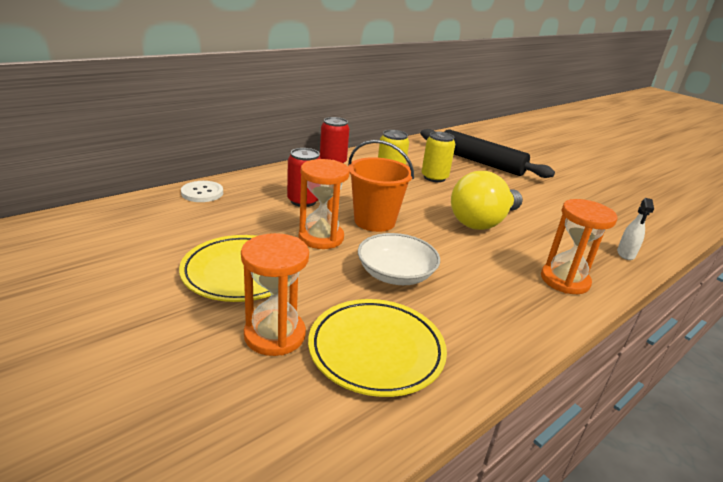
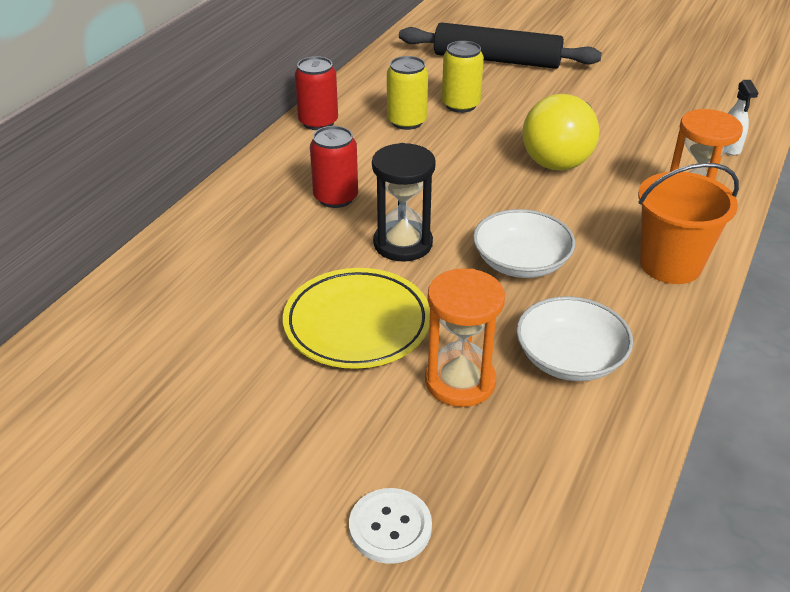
camera: 20 degrees left, 10 degrees up
(202, 193) = (200, 230): white button -> white button (390, 527)
(321, 237) = (403, 244): orange hourglass -> black hourglass
(374, 221) = (443, 198): orange bucket -> orange bucket (670, 265)
(376, 351) = (570, 358): yellow plate -> white bowl

